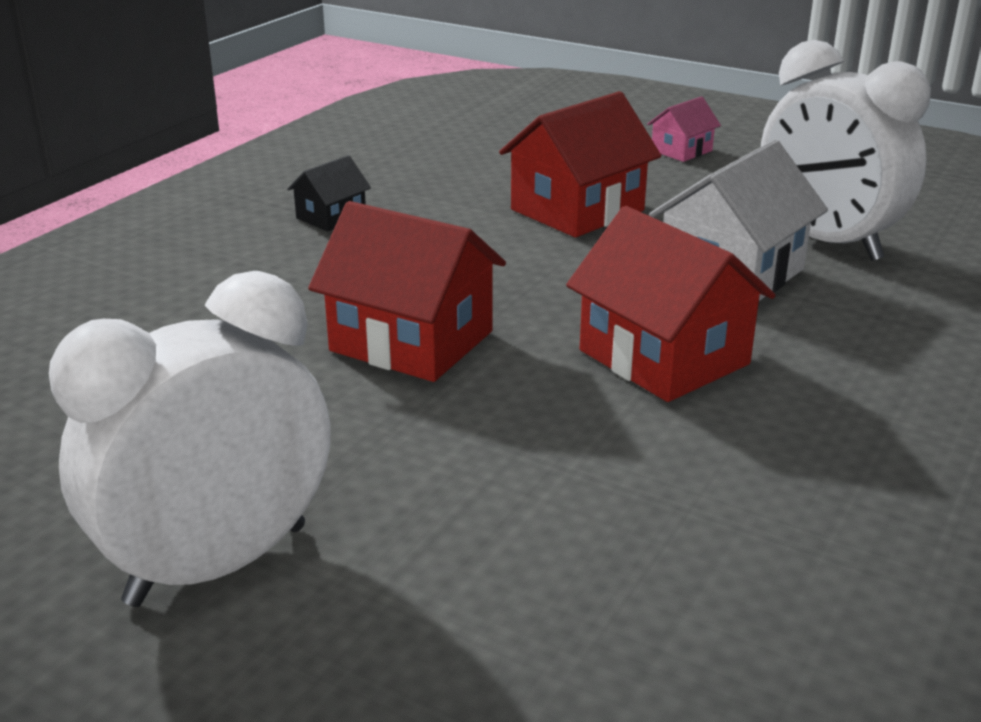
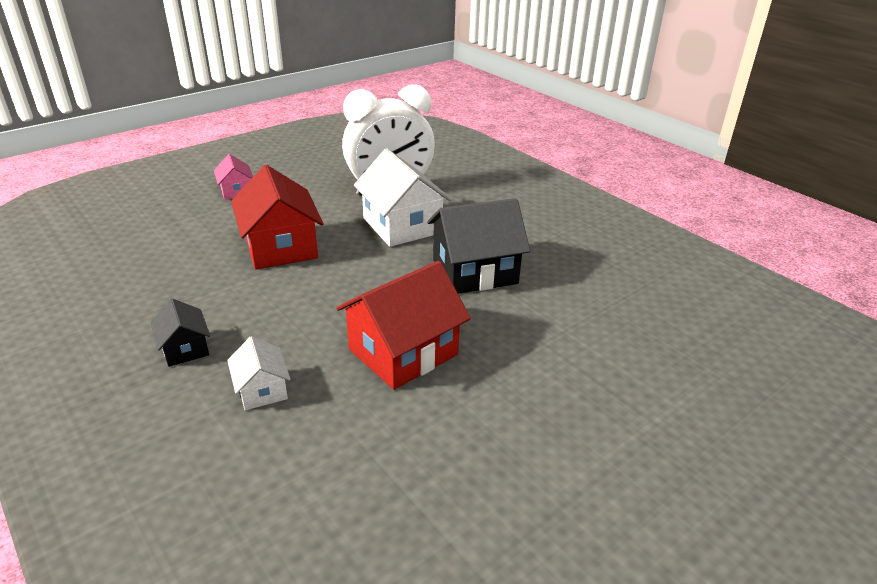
camera: 70 degrees left, 5 degrees up
(218, 564) = (617, 483): white clock -> none
(285, 274) = (262, 390): none -> white house
(664, 357) = (475, 271): red house -> black house

